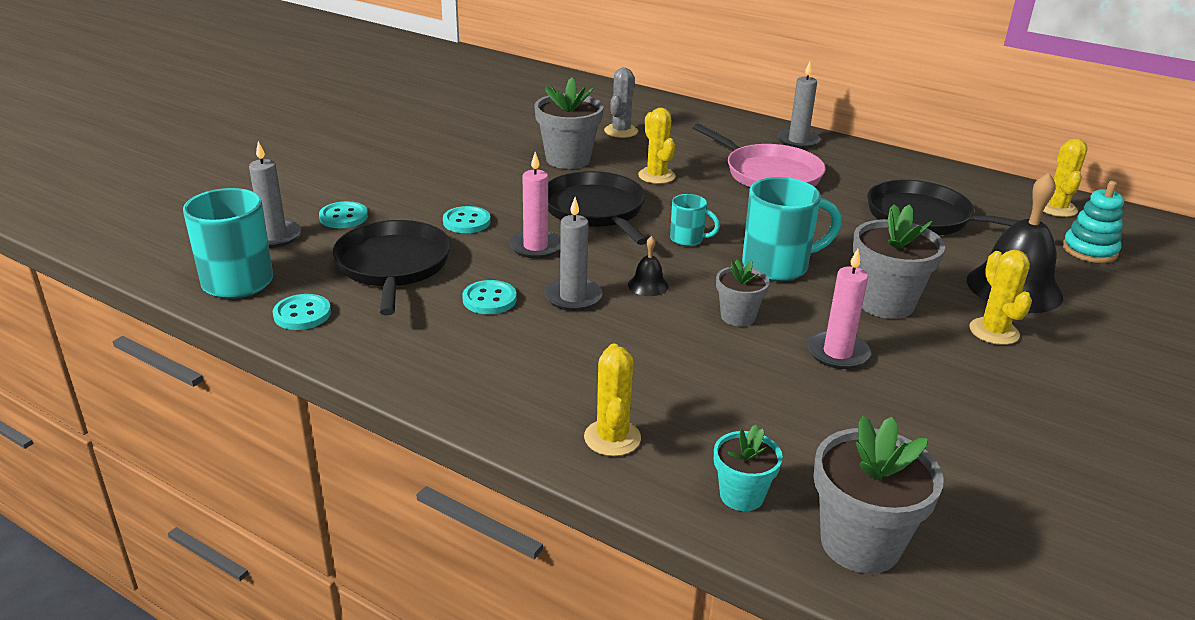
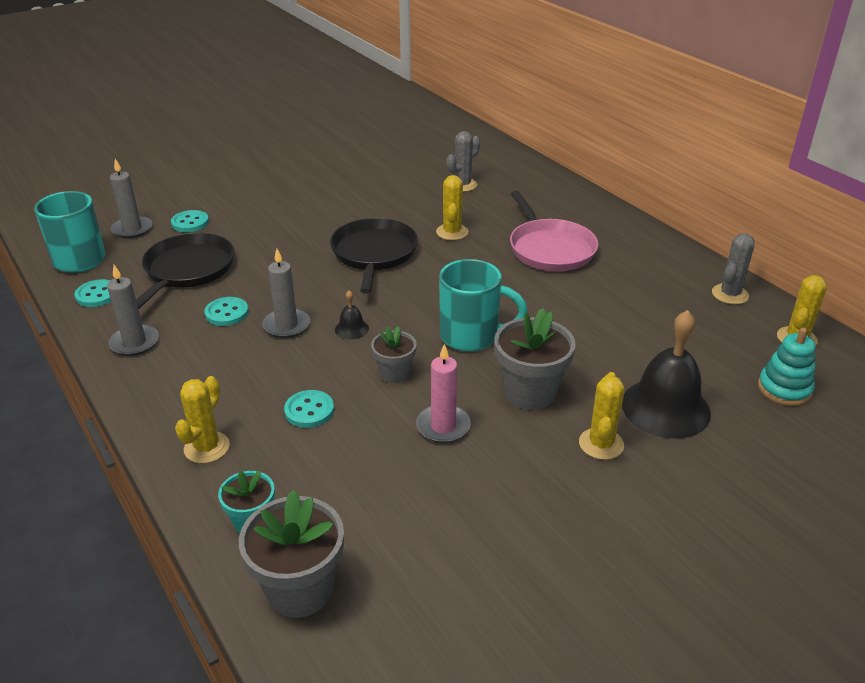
camera: 25 degrees right, 5 degrees up
(466, 222) = (269, 244): turquoise button -> turquoise button (309, 410)
(535, 247) = (299, 276): pink candle -> none
(568, 159) = (395, 203): grey flower pot -> none
(688, 239) = (421, 295): turquoise mug -> none
(798, 141) = (609, 221): grey candle -> grey candle (135, 342)
(924, 217) = (651, 319): black pan -> none
(967, 183) = (730, 294): none -> grey cactus

